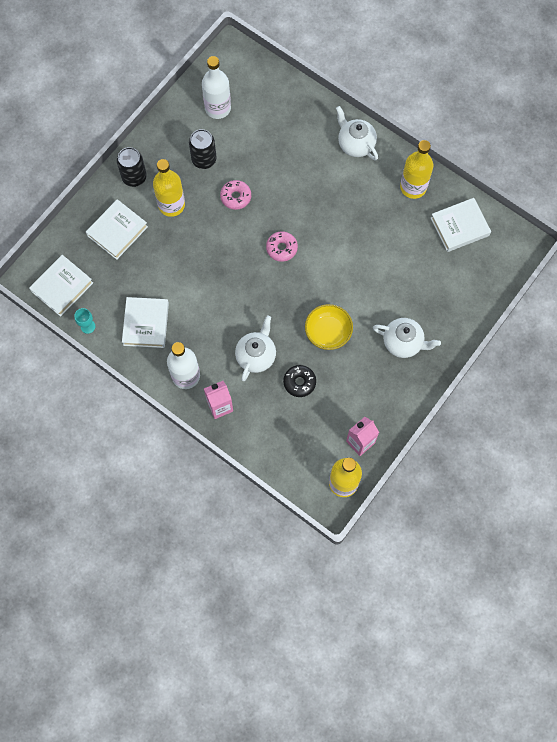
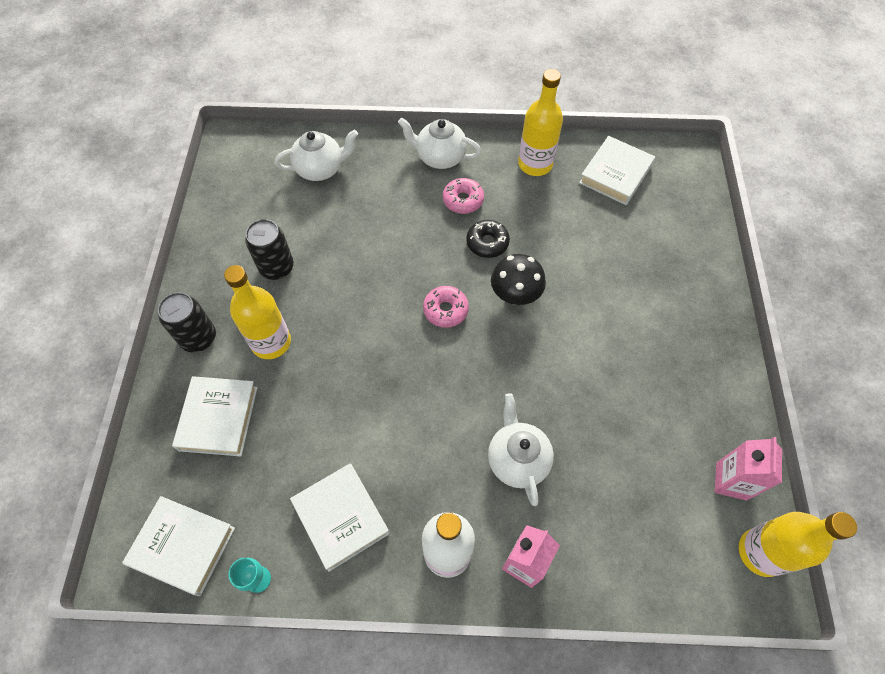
camera: 35 degrees left, 10 degrees down
(62, 287) = (183, 546): white book -> white book turned 75 degrees counterclockwise
(217, 108) = (255, 205): white bottle -> none
(236, 197) = (346, 286): pink donut -> pink donut (463, 200)
(299, 382) = (597, 456): black donut -> black donut (487, 243)
(328, 332) = (577, 371): yellow bowl -> none
(329, 265) = (515, 295): none -> black mushroom
(403, 343) = (669, 327): white teapot -> white teapot (321, 169)

